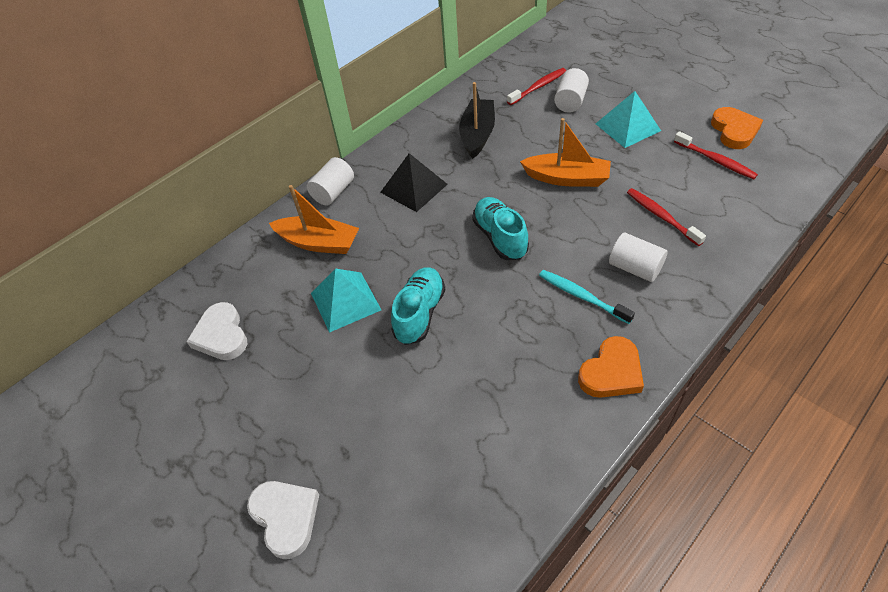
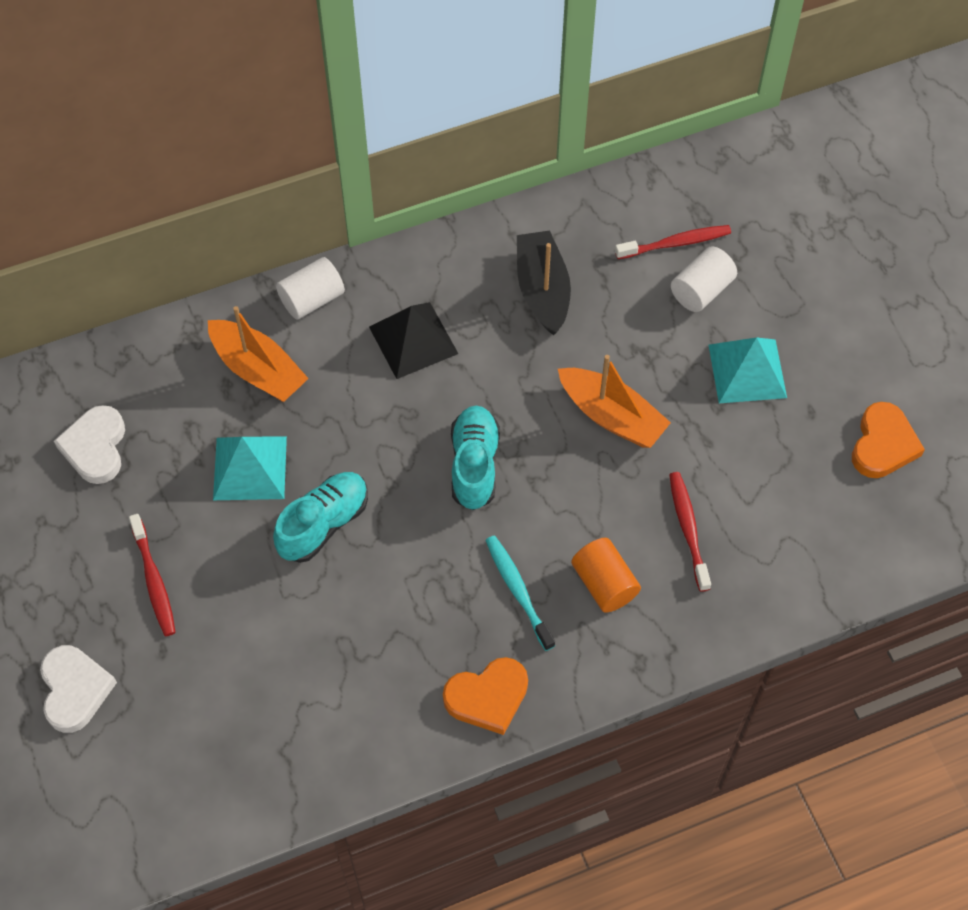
camera: 20 degrees right, 10 degrees up
(477, 135) = (542, 290): black boat -> black boat turned 45 degrees counterclockwise
(635, 268) = (604, 584): white cylinder -> orange cylinder
(715, 160) = (820, 479): red toothbrush -> red toothbrush (154, 581)

